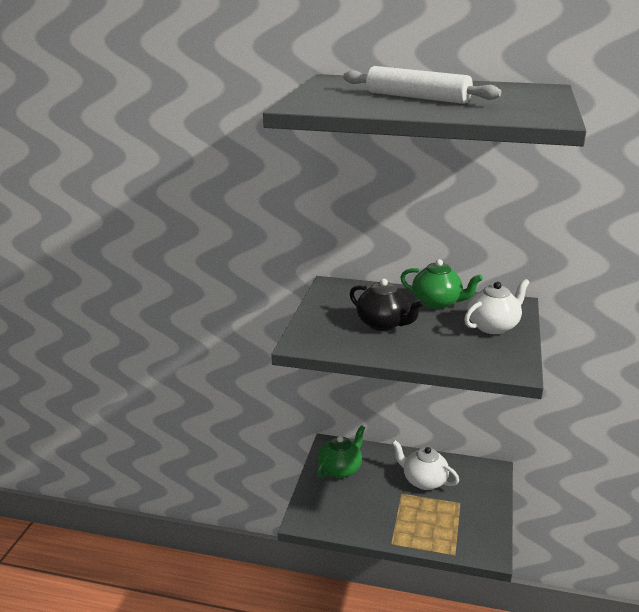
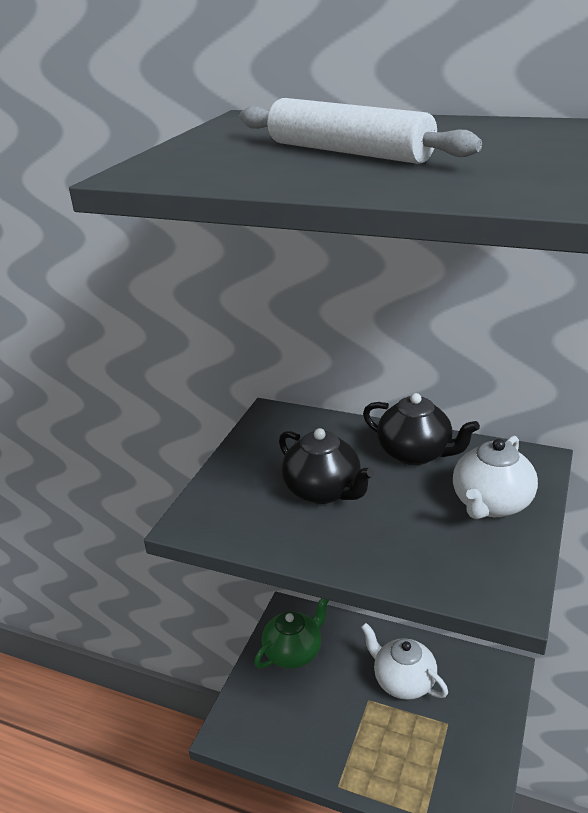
camera: 10 degrees right, 5 degrees up
(437, 303) = (415, 454): green teapot -> black teapot
(493, 326) = (491, 504): white teapot -> white teapot turned 150 degrees clockwise

